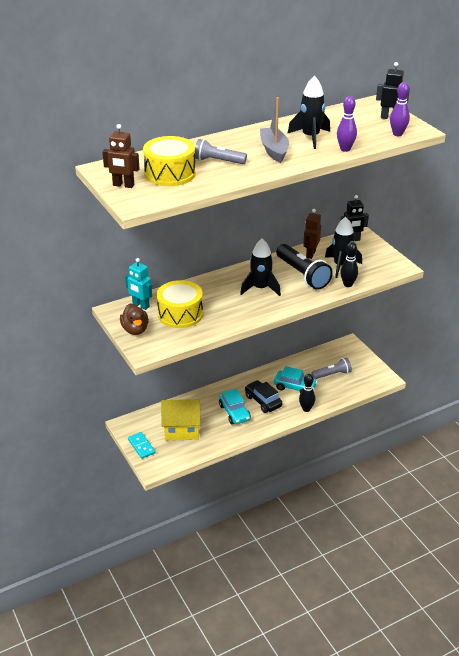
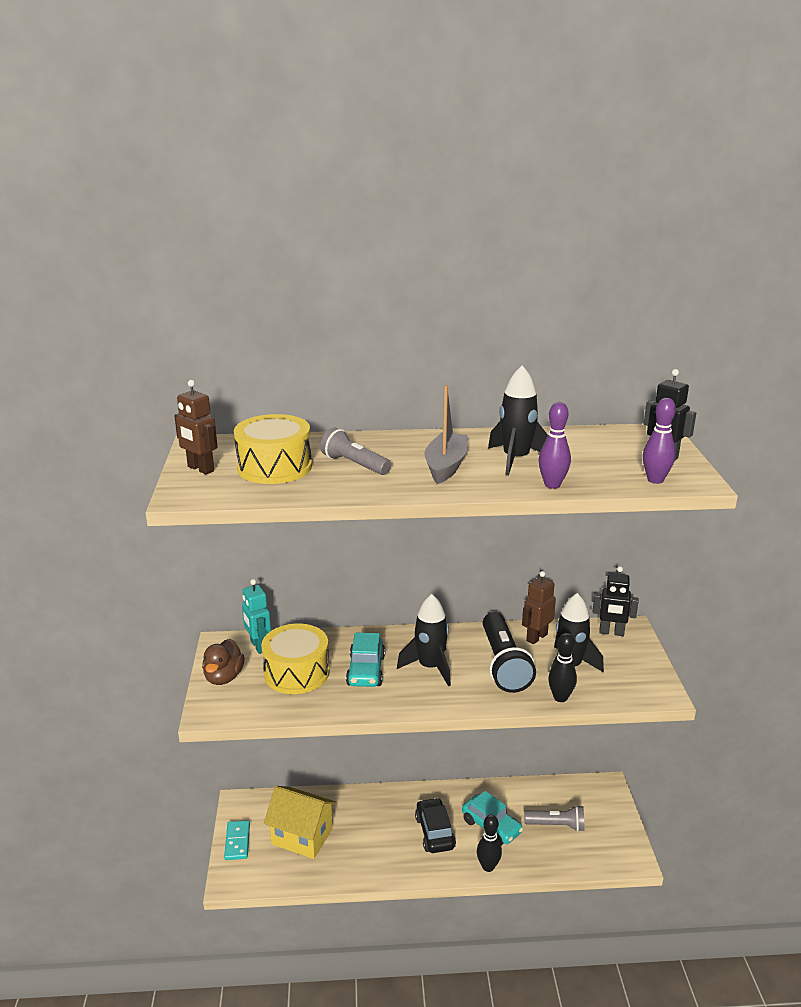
camera: 25 degrees right, 10 degrees down
(234, 412) = (386, 836): turquoise car -> turquoise car (366, 671)

